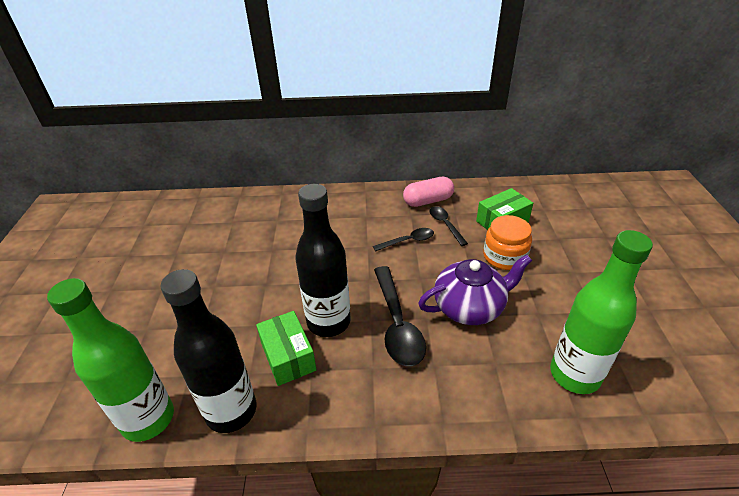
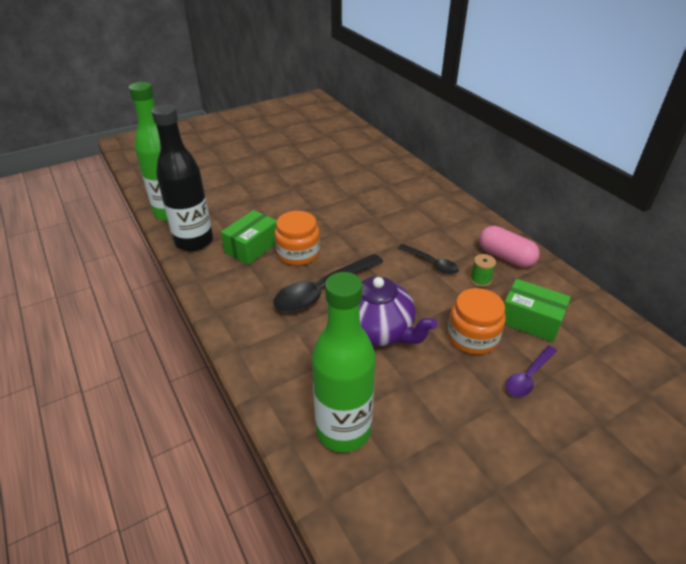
camera: 60 degrees right, 0 degrees up
(328, 322) = (298, 253): black bottle -> orange jar
(445, 225) = (480, 280): black spoon -> green spool
(555, 248) = (528, 377): none -> purple spoon

